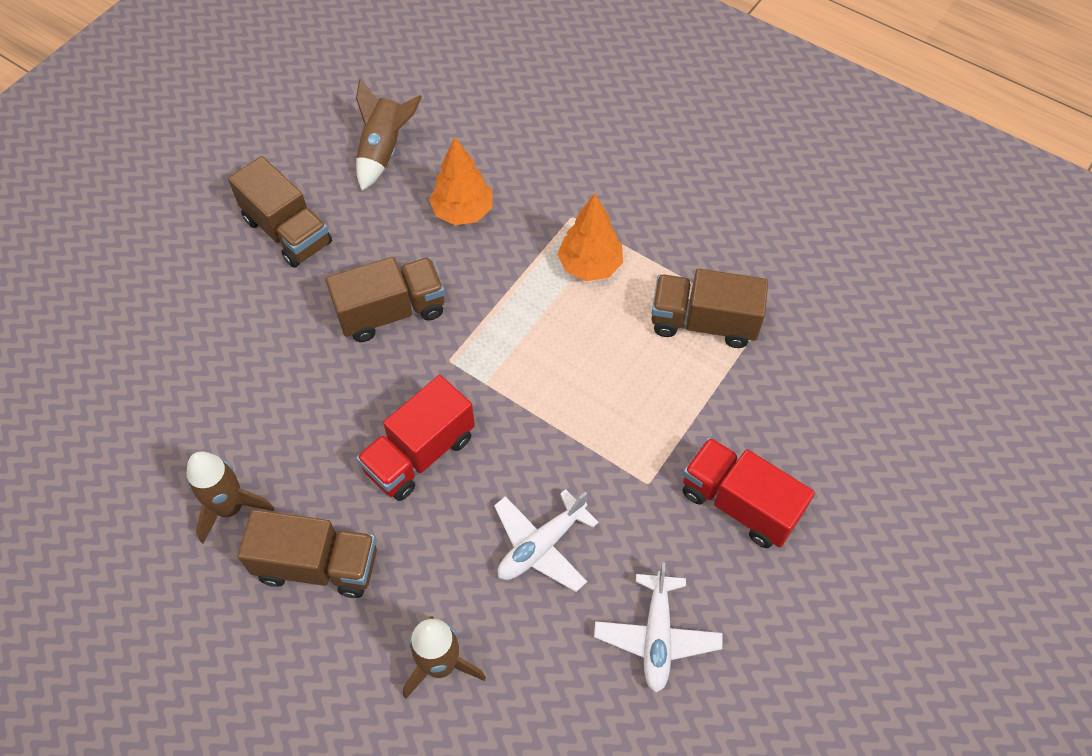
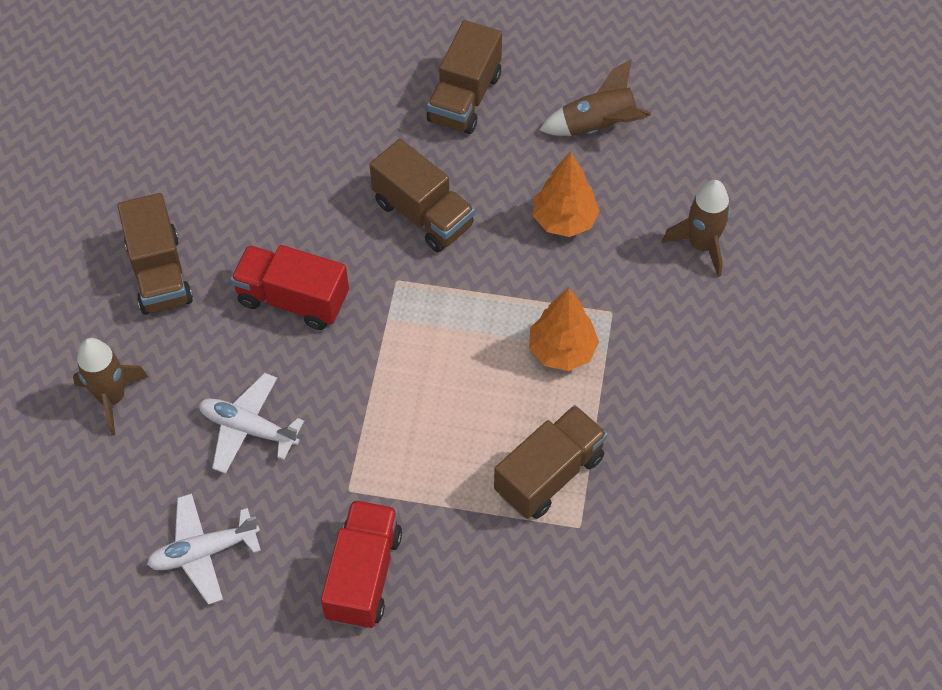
camera: 65 degrees right, 0 degrees up
(230, 508) = (182, 190): brown rocket -> brown rocket (701, 245)
(703, 322) = (549, 474): brown truck -> brown truck turned 60 degrees clockwise

